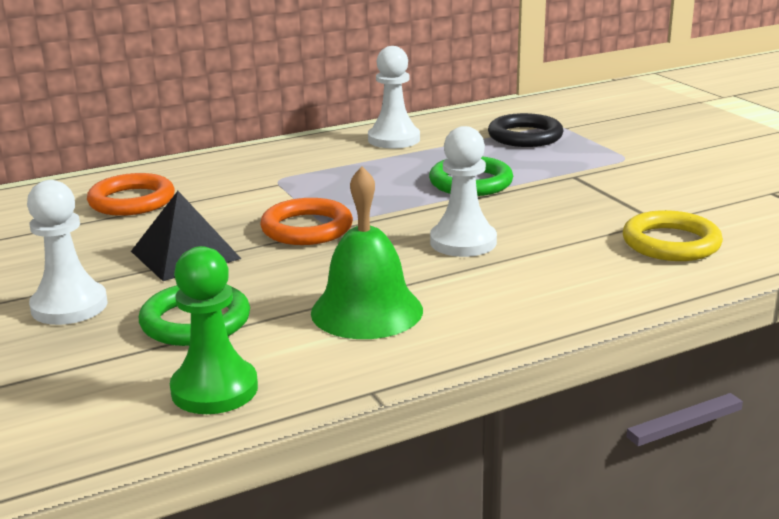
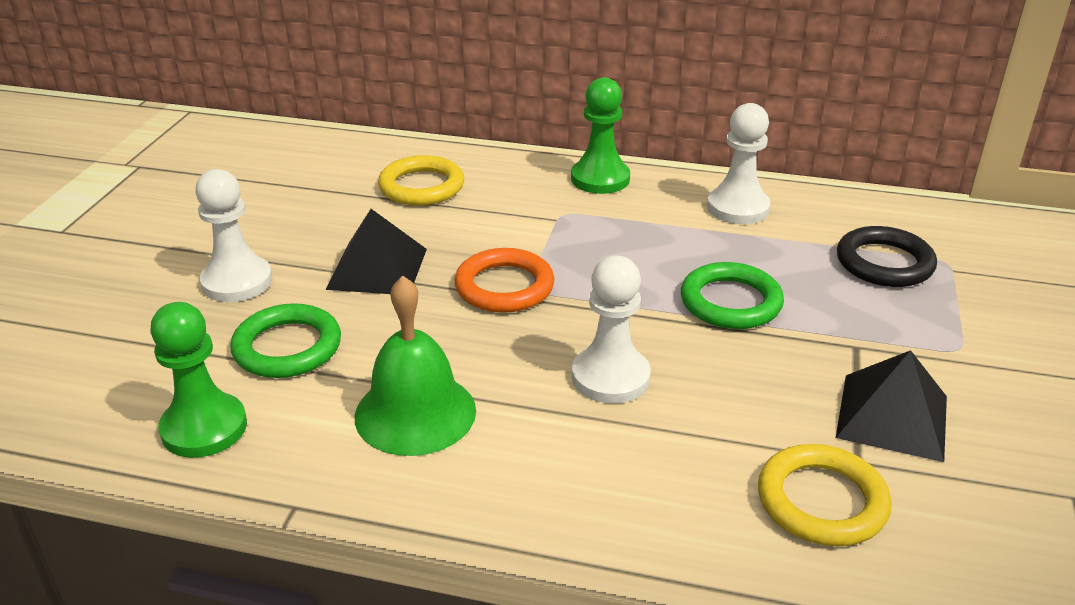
camera: 40 degrees right, 10 degrees up
(132, 201) = (421, 186): orange ring -> yellow ring
(271, 154) = (600, 179): none -> green pawn
(643, 196) = (892, 416): none -> black pyramid

